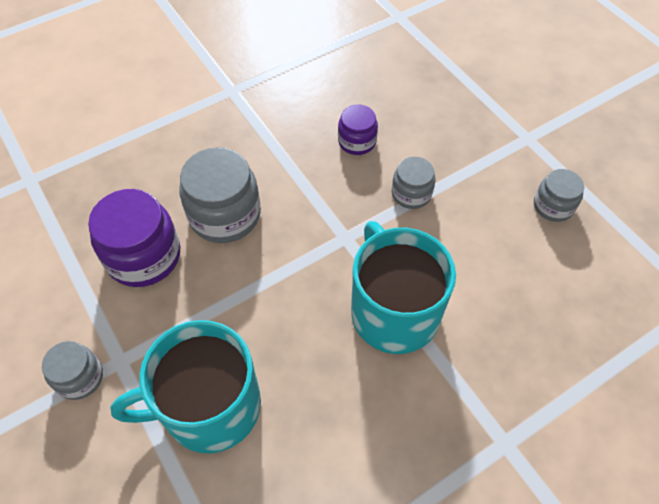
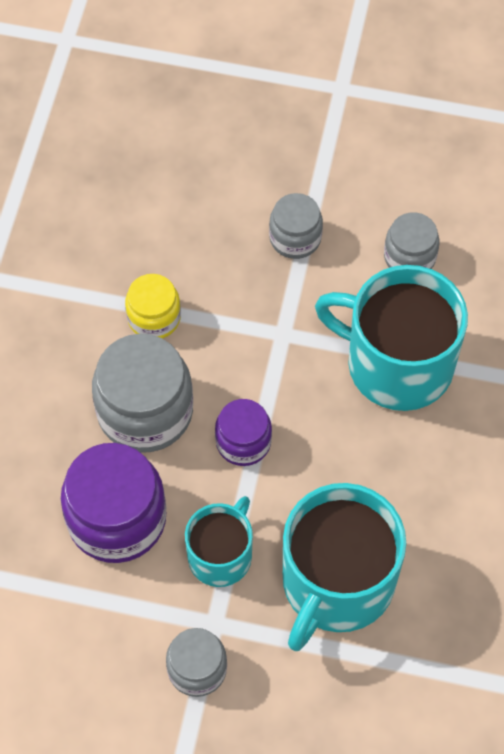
camera: 45 degrees left, 5 degrees up
(169, 326) = (221, 555): none -> turquoise mug
(286, 173) = (154, 318): none -> yellow jar
(357, 141) = (185, 226): purple jar -> purple jar (243, 442)
(553, 206) = (430, 144): grey jar -> grey jar (409, 257)

